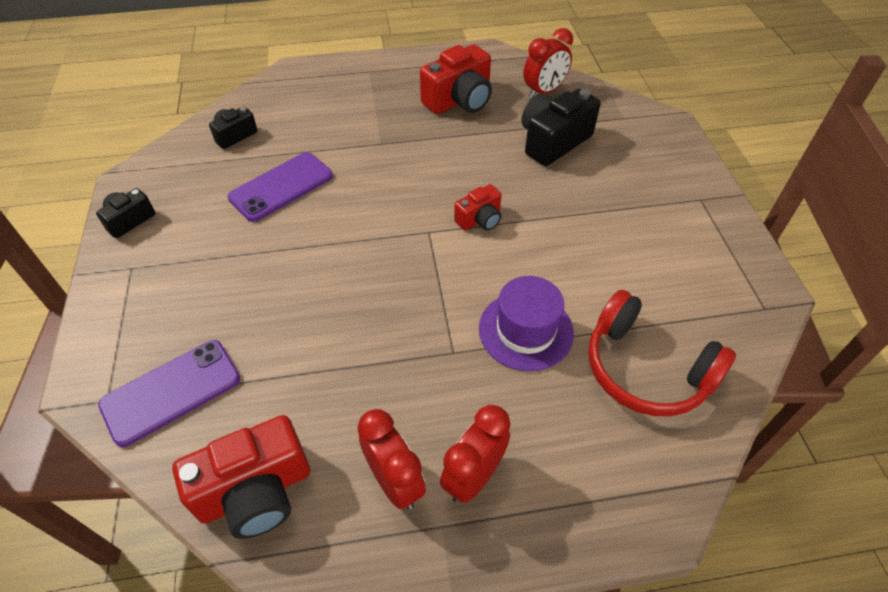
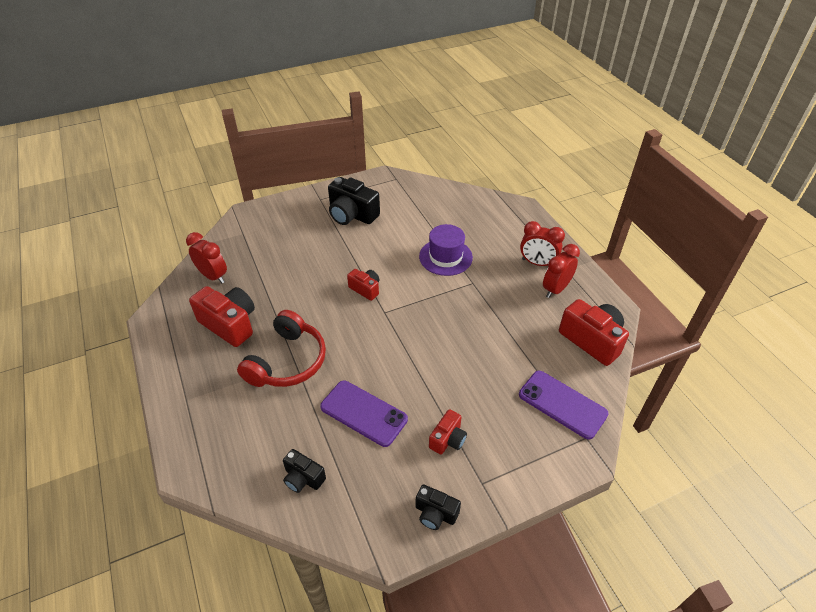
camera: 105 degrees left, 5 degrees down
(203, 251) = (448, 439): none -> red camera
(553, 141) = (276, 264): black camera -> black camera (352, 215)
(646, 369) = (450, 214): red headphones -> red headphones (288, 361)

